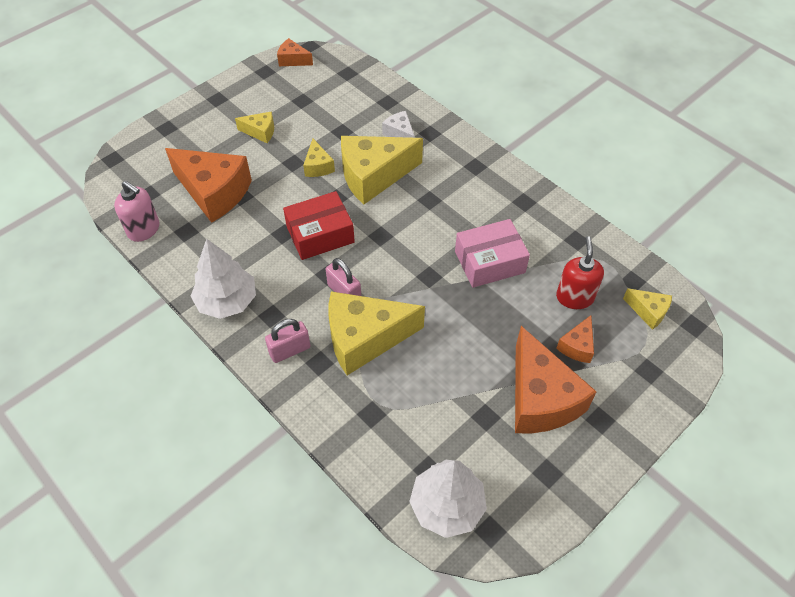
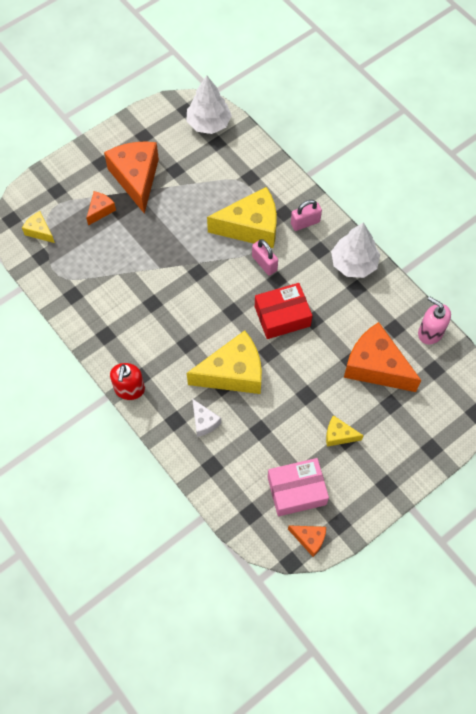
camera: 175 degrees left, 10 degrees up
(318, 166) = (283, 388): yellow cheese -> none
(489, 262) = (148, 280): pink box -> pink box (296, 490)
(574, 297) = (90, 246): red soap dispenser -> red soap dispenser (129, 389)

